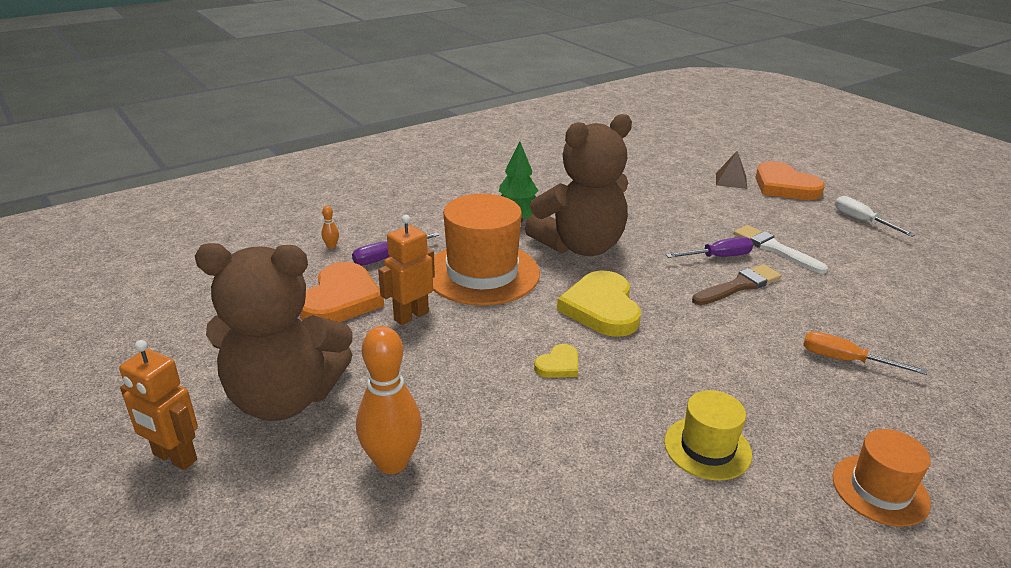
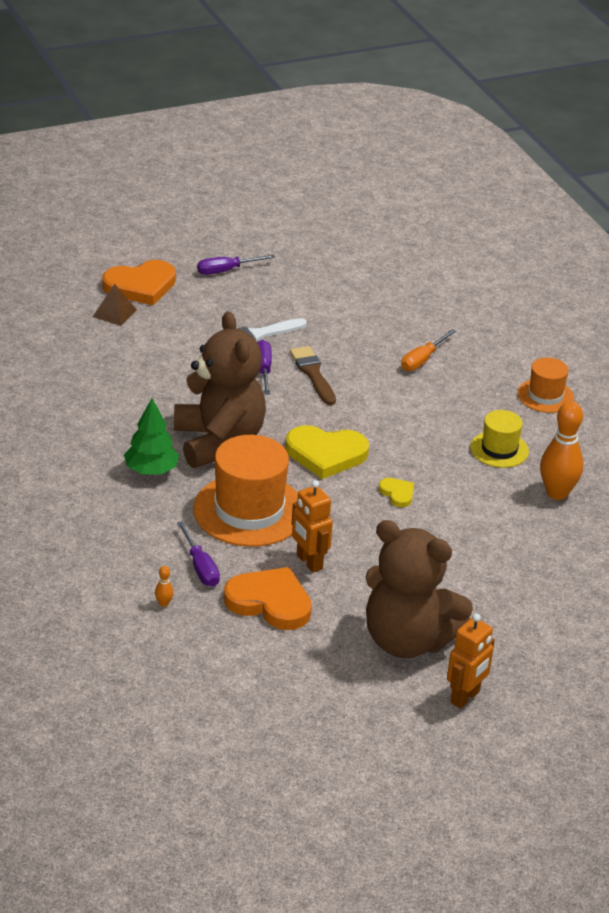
camera: 80 degrees left, 5 degrees up
(285, 398) = (407, 640): brown teddy bear -> brown teddy bear turned 105 degrees clockwise
(392, 462) = (488, 590): orange bowling pin -> orange bowling pin (557, 493)
(862, 221) = (226, 271): white screwdriver -> purple screwdriver

